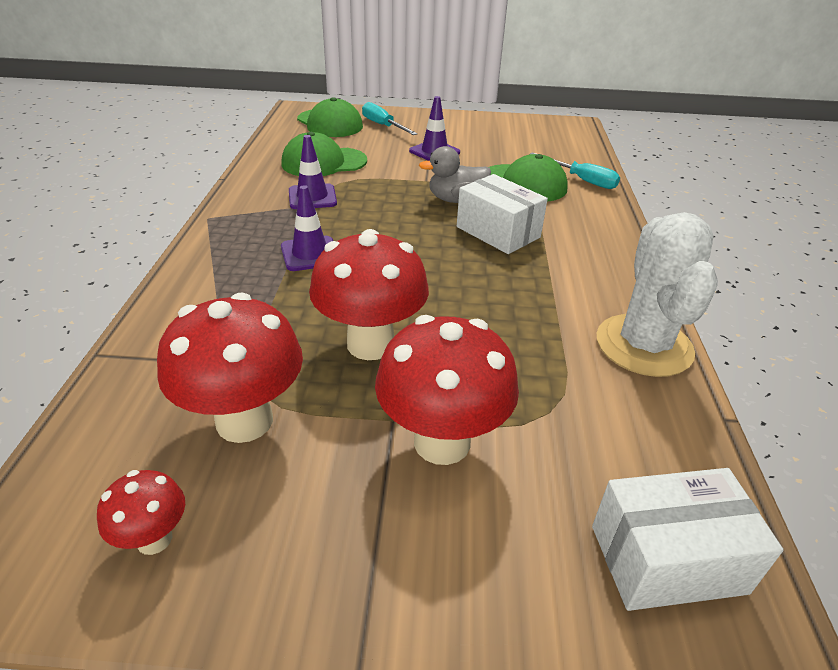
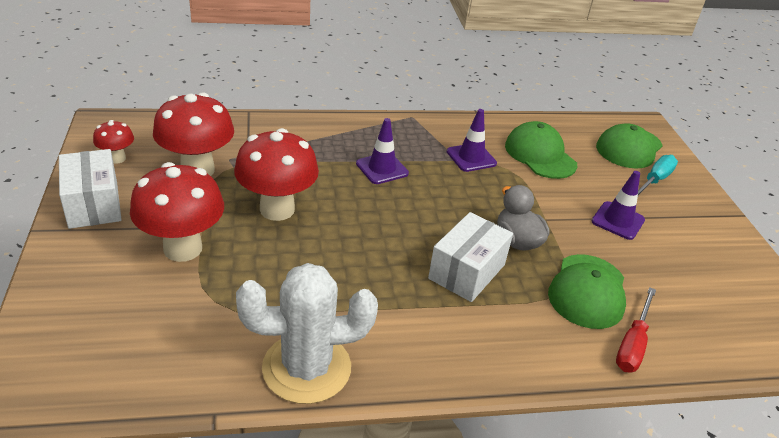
camera: 75 degrees right, 0 degrees up
(581, 180) = (632, 344): turquoise screwdriver -> red screwdriver
(667, 559) = (80, 354): white box -> white box (93, 204)

